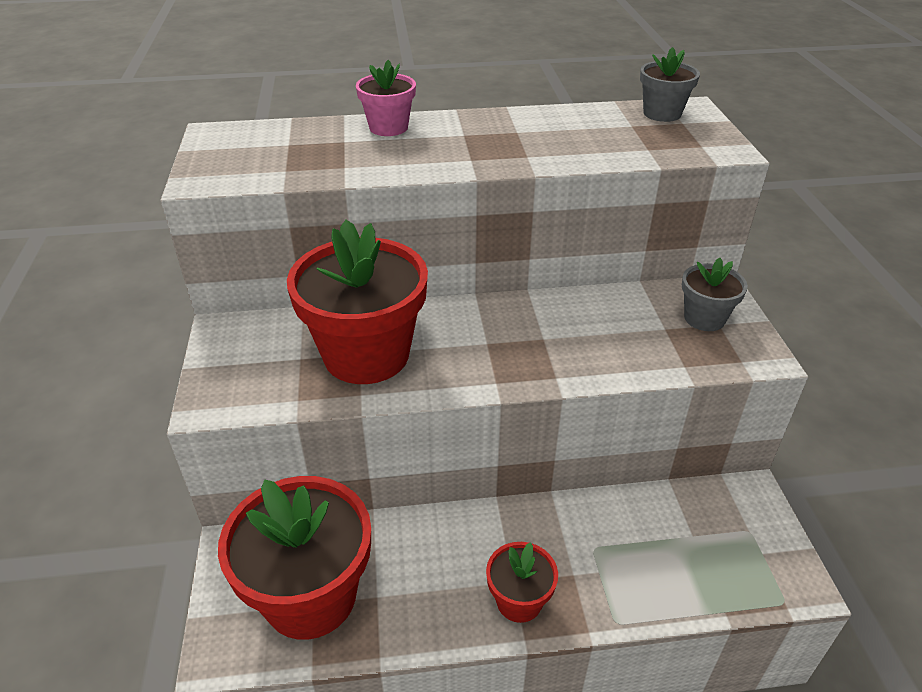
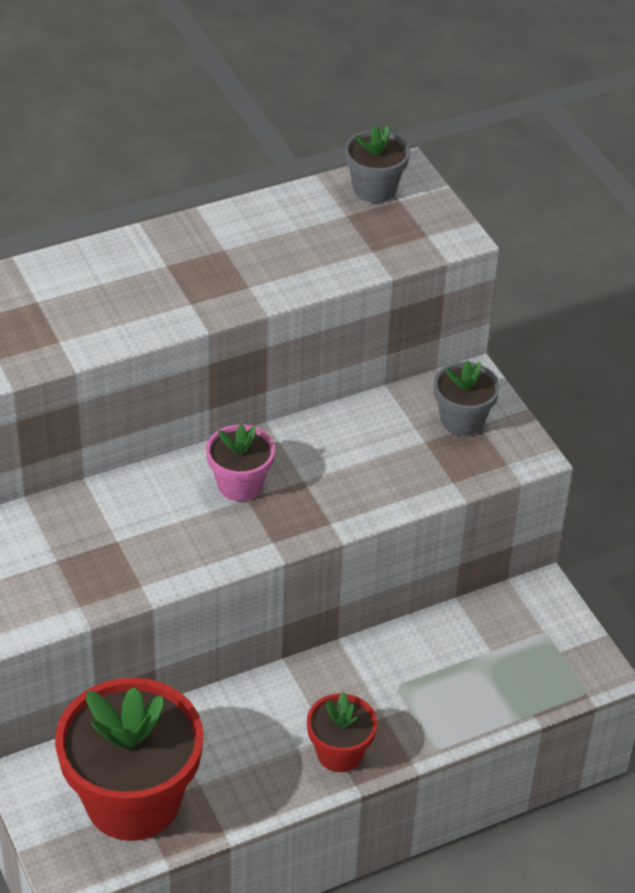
camera: 20 degrees left, 5 degrees up
(366, 355) = (126, 540): red flower pot -> none
(388, 127) = (77, 270): pink flower pot -> pink flower pot (240, 484)

